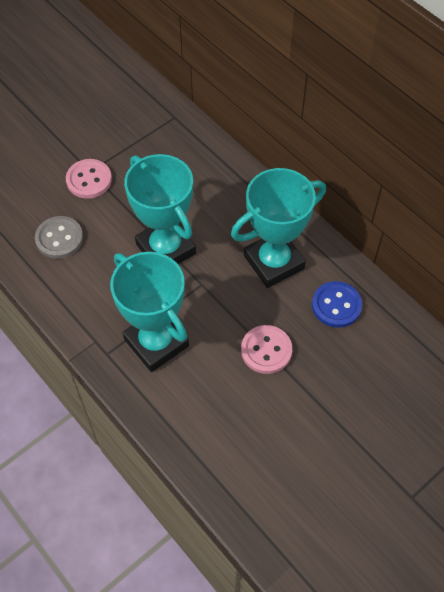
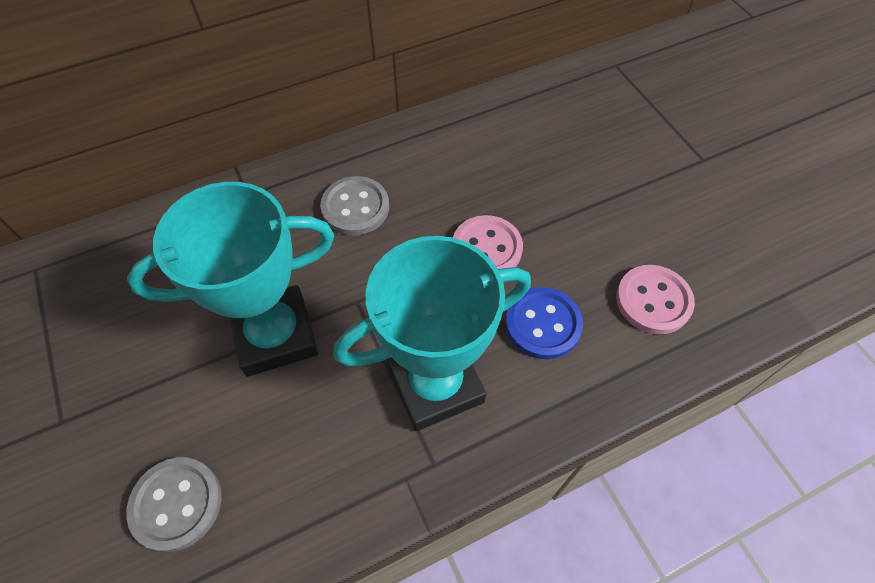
camera: 75 degrees left, 0 degrees up
(89, 180) = (79, 427): pink button -> pink button (653, 301)
(274, 262) = (355, 207): turquoise trophy -> grey button
(336, 305) = (443, 160): blue button -> blue button (543, 324)

